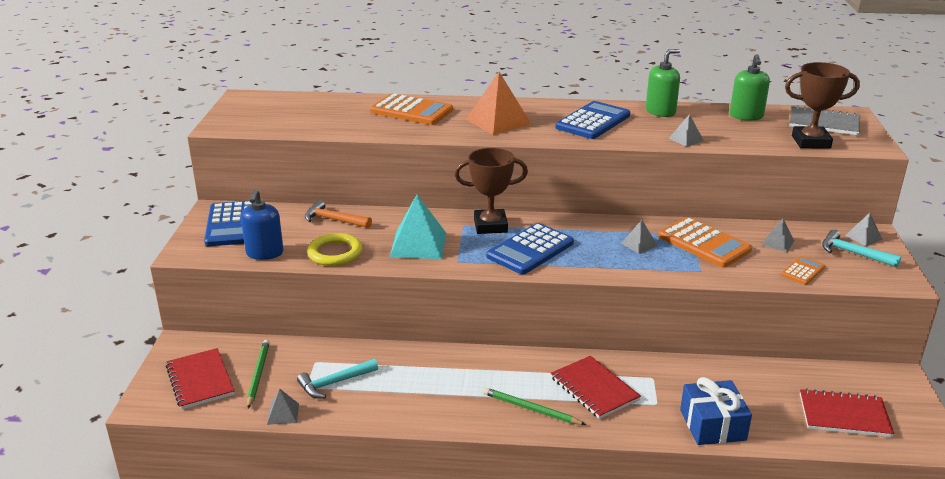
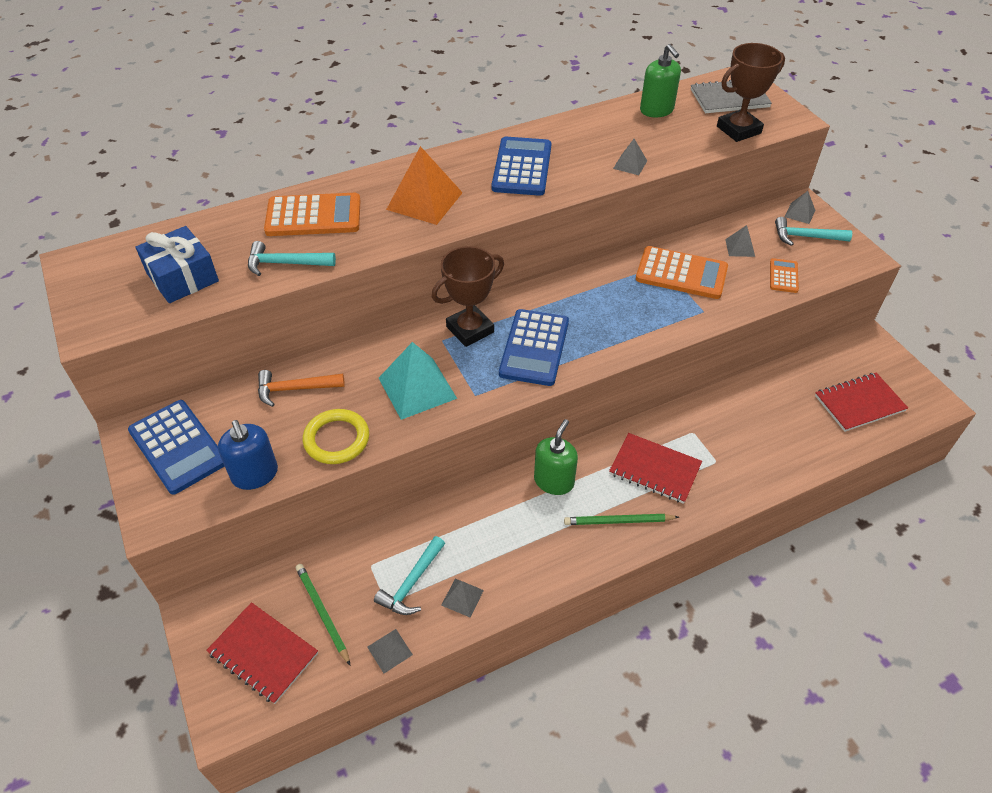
camera: 30 degrees left, 20 degrees up
(367, 128) = (285, 263): none -> turquoise hammer
(639, 244) = (627, 298): grey pyramid -> grey pyramid (462, 597)
(660, 111) = (574, 129): green soap dispenser -> green soap dispenser (554, 481)
(712, 425) = (774, 463): blue gift -> blue gift (182, 277)

